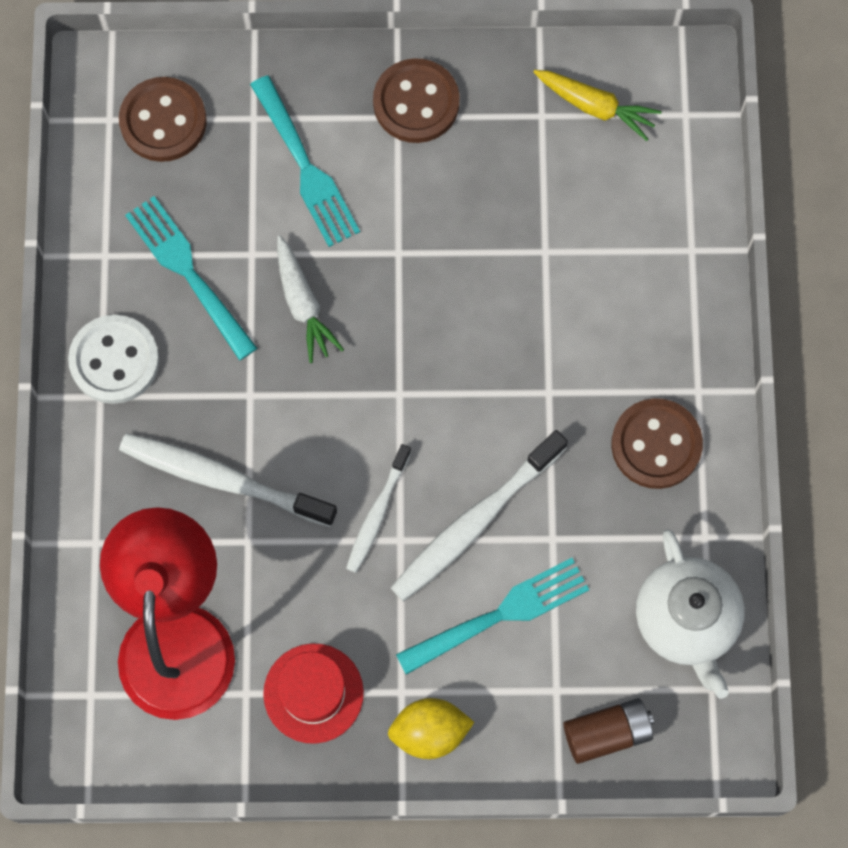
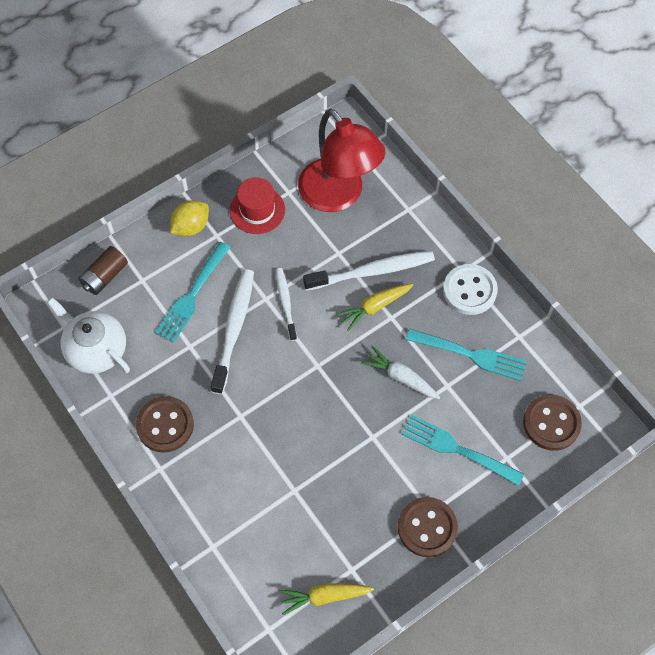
camera: 145 degrees right, 10 degrees down
(261, 424) = (374, 307): none -> yellow carrot

